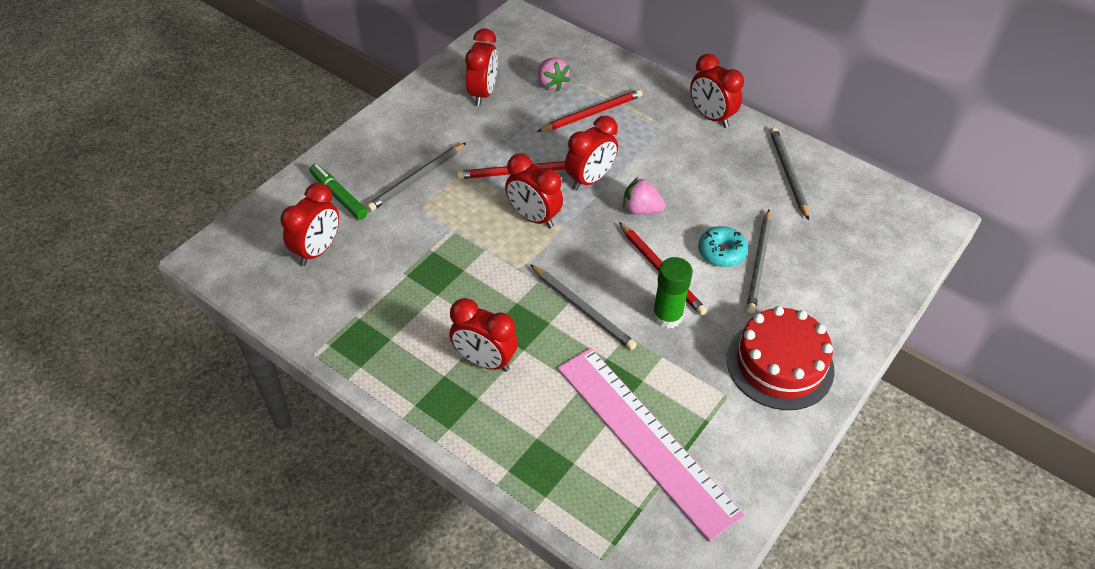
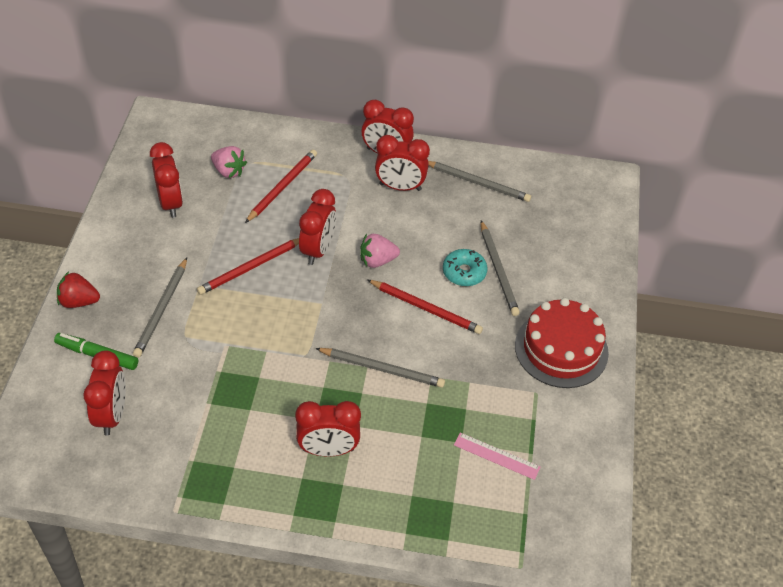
camera: 30 degrees left, 0 degrees up
(353, 146) = (78, 301): none -> red strawberry
(533, 217) = (290, 304): red clock -> red clock (400, 187)
(645, 439) = (496, 456): pink ruler -> pink ruler, size x0.41
(667, 316) = (453, 346): green glue stick -> none
(788, 174) = (477, 182): grey pencil -> grey pencil turned 150 degrees clockwise

